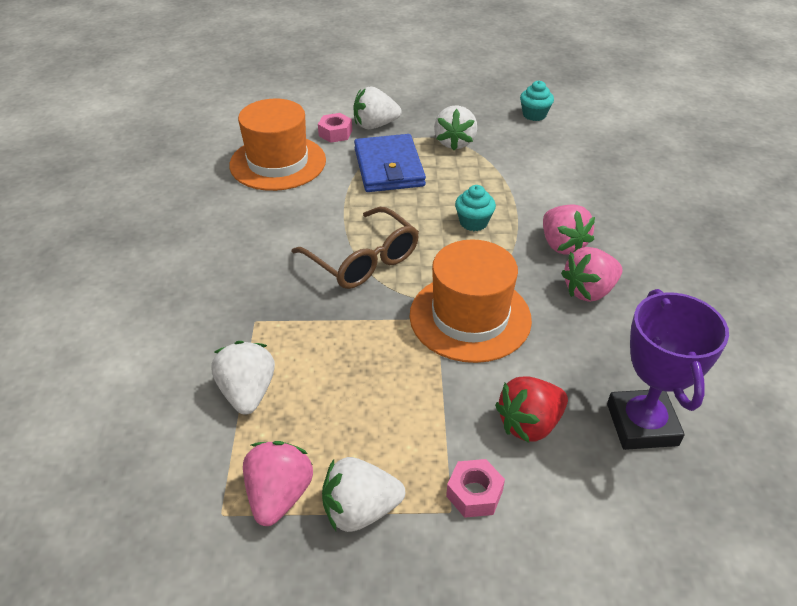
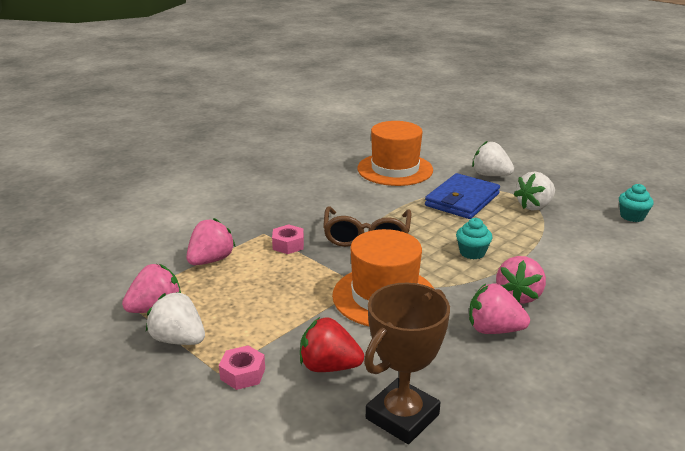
camera: 45 degrees right, 15 degrees down
(248, 392) = (211, 260): white strawberry -> pink strawberry
(335, 133) = (456, 169): pink nut -> pink nut (288, 245)
(642, 424) = (402, 416): purple trophy -> brown trophy

